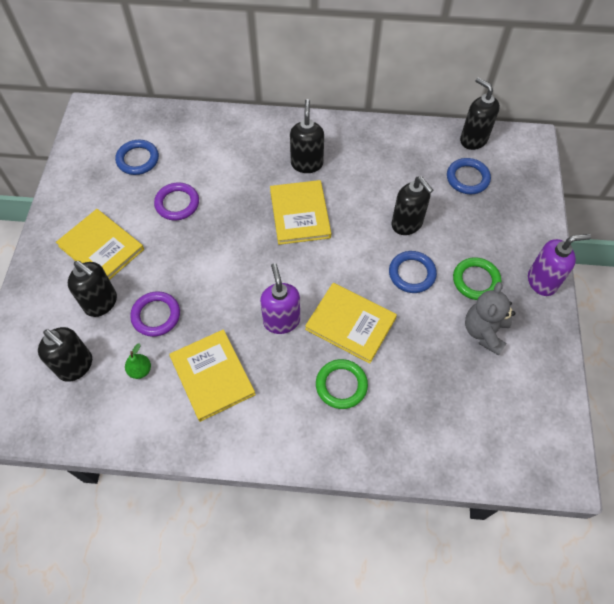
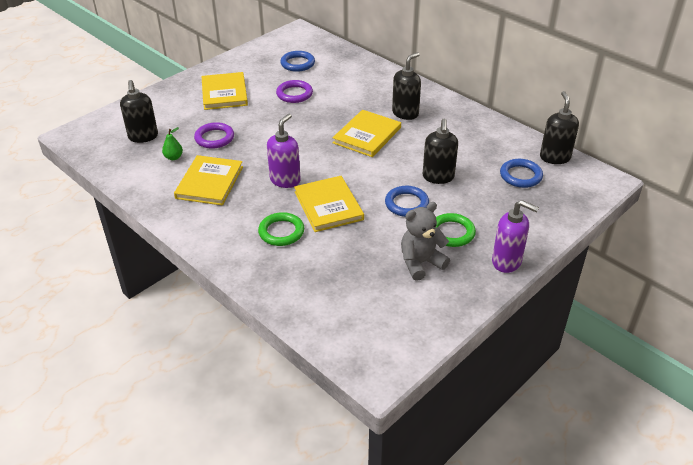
camera: 40 degrees right, 20 degrees down
(101, 303) = (192, 117): black soap dispenser -> none

